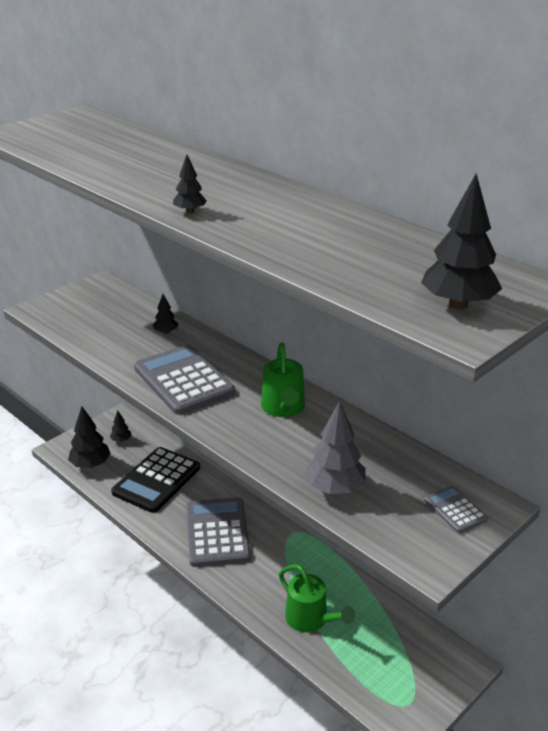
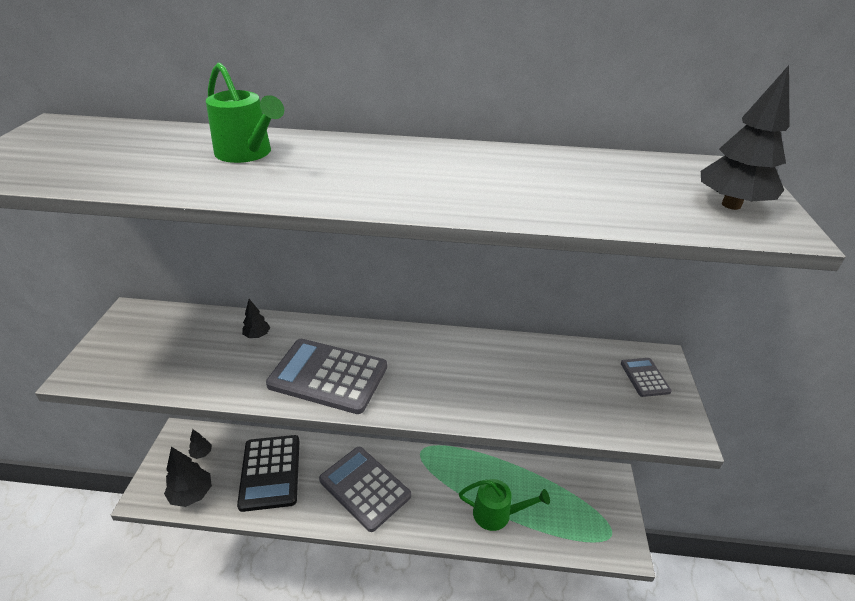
camera: 40 degrees left, 5 degrees up
(190, 212) = (372, 197): black tree -> none
(283, 408) = (440, 358): green watering can -> green watering can (247, 154)
(335, 488) = (557, 409): grey tree -> none
(455, 509) = (644, 377): grey calculator -> grey calculator turned 60 degrees clockwise

